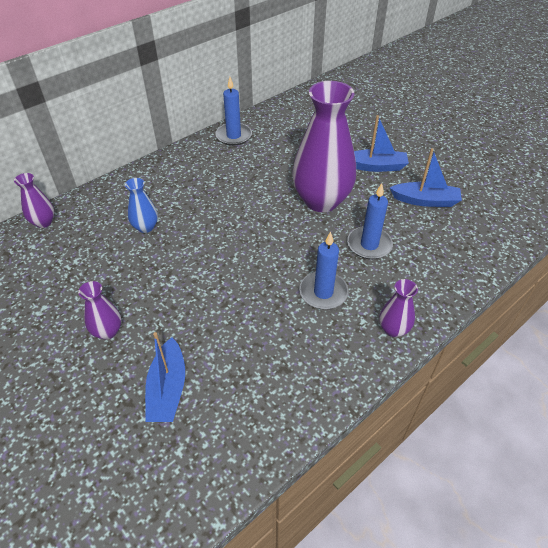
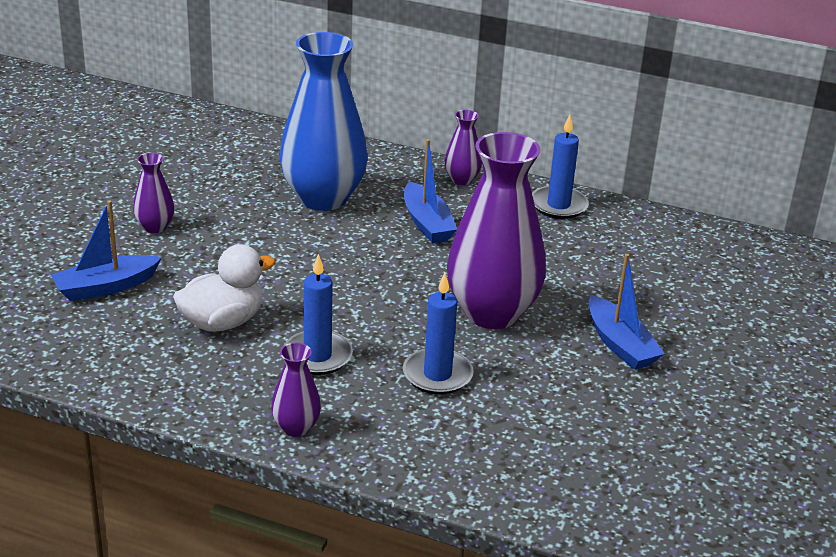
camera: 60 degrees right, 15 degrees down
(43, 222) = (276, 135): purple vase -> purple vase (461, 180)
(145, 227) = (323, 198): blue vase -> blue vase, size x2.24
(258, 330) = (222, 322): none -> white duck
(425, 201) = (584, 409): blue boat -> blue boat (427, 223)

